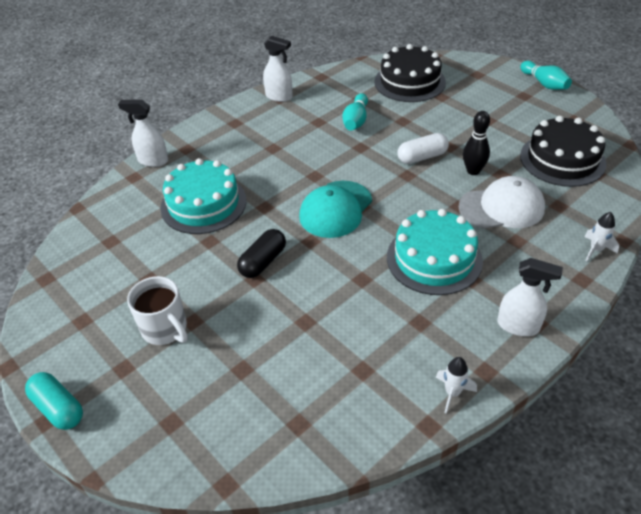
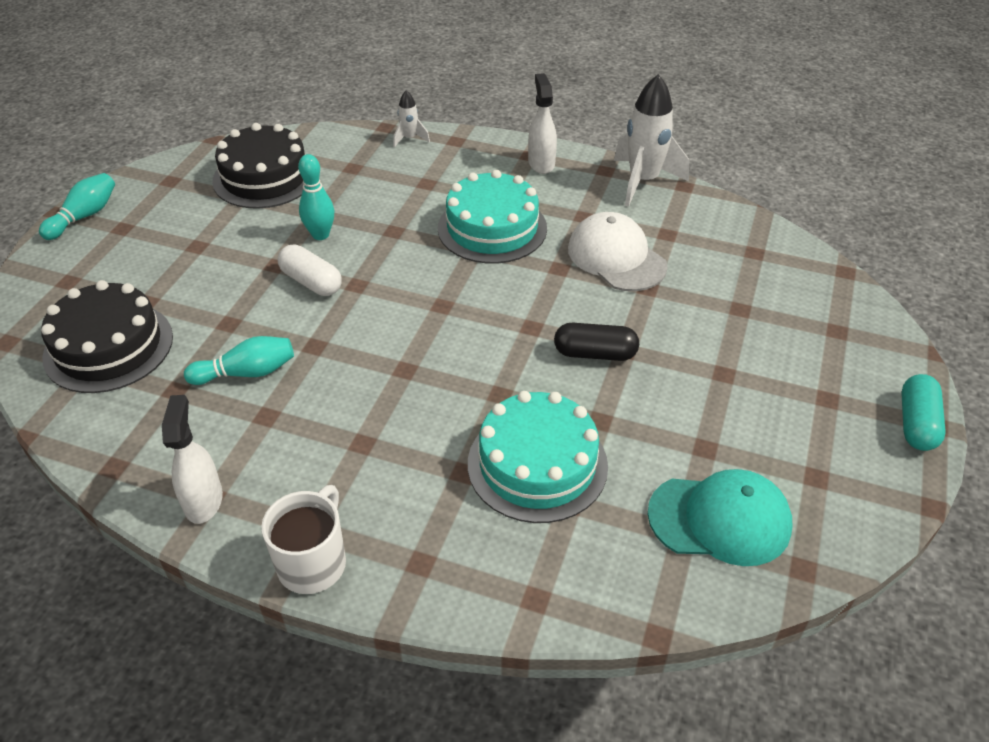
camera: 120 degrees left, 0 degrees up
(153, 161) = (480, 595): white spray bottle -> none
(165, 329) = (754, 390): white mug -> white mug (313, 562)
(336, 209) = (462, 325): turquoise cap -> turquoise cap (720, 519)
(452, 393) = (643, 181): white rocket -> white rocket, size x2.06
(473, 171) = (320, 235): black bowling pin -> turquoise bowling pin
(502, 207) = (378, 202): white cap -> white cap (616, 257)

